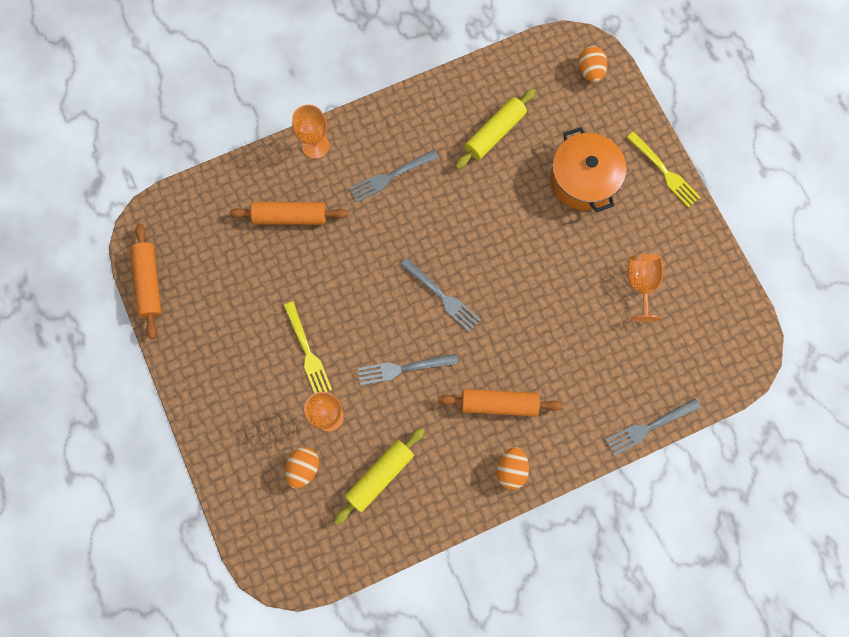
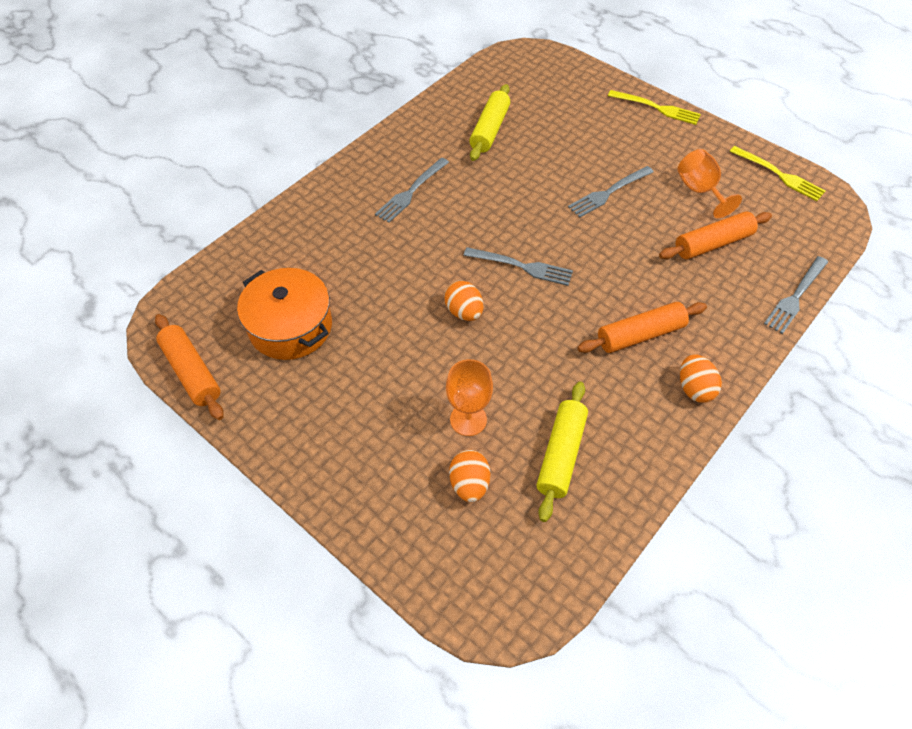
camera: 25 degrees left, 20 degrees down
(290, 217) = (325, 257): orange rolling pin -> orange rolling pin (712, 243)
(308, 352) = (410, 368): yellow fork -> yellow fork (779, 175)
(315, 146) = (321, 193): orange goblet -> none
(402, 368) = (521, 343): grey fork -> grey fork (608, 193)
(583, 179) = (592, 135): orange pot -> orange pot (290, 326)
(590, 71) = (544, 65): orange egg -> orange egg (464, 312)

